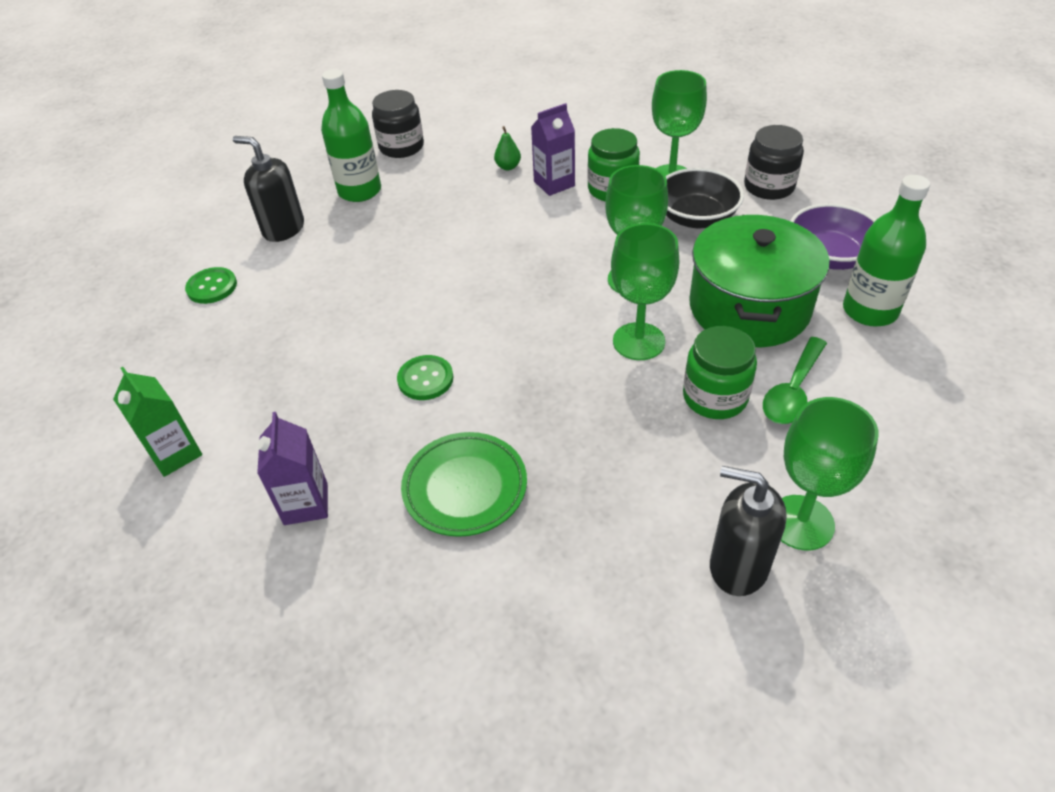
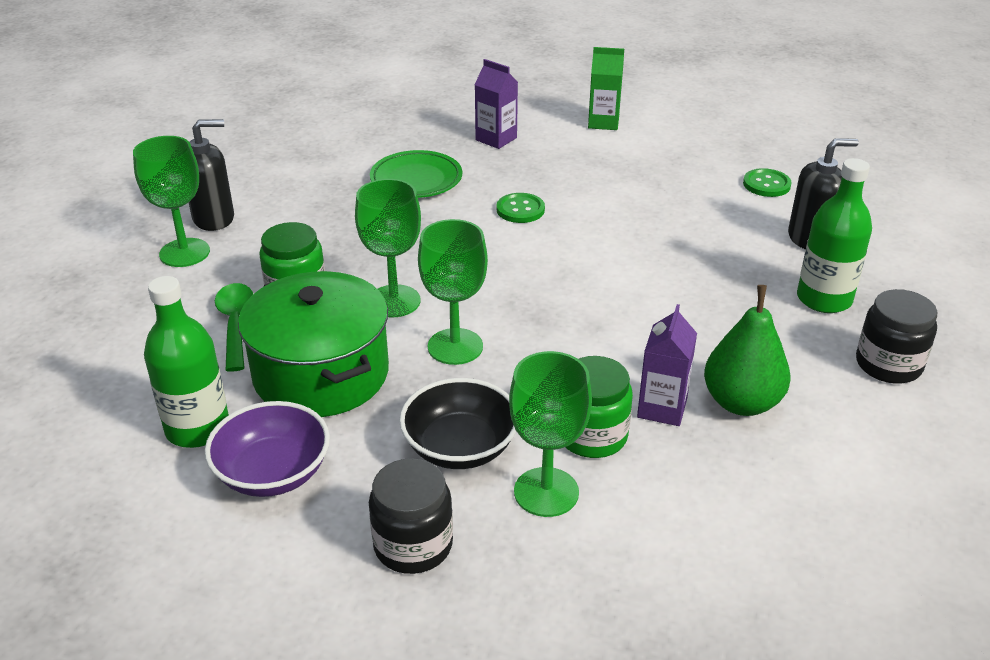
camera: 135 degrees right, 10 degrees down
(508, 167) = (741, 402): green pear -> green pear, size x2.16

